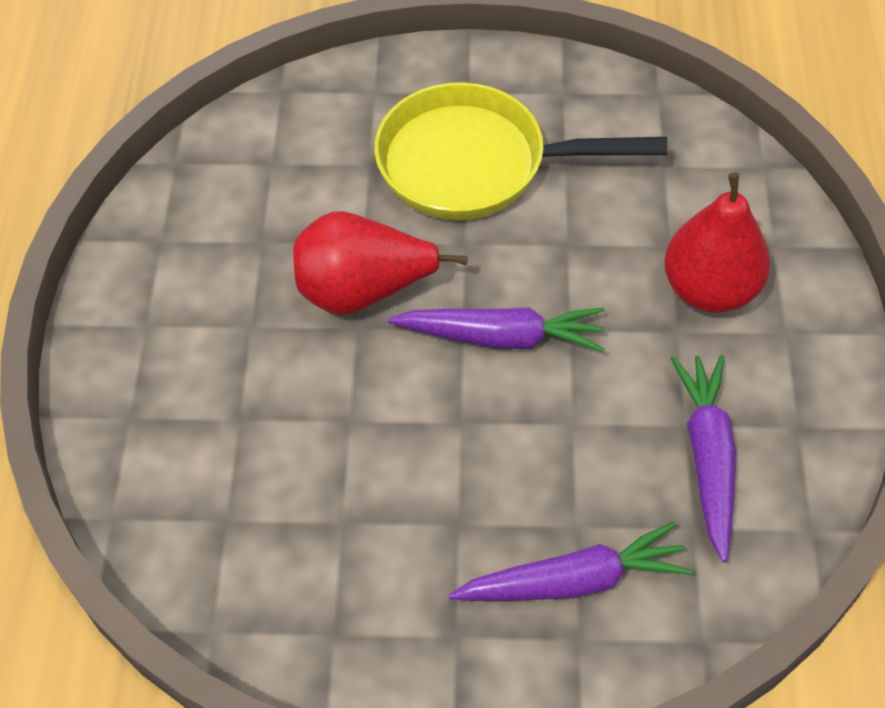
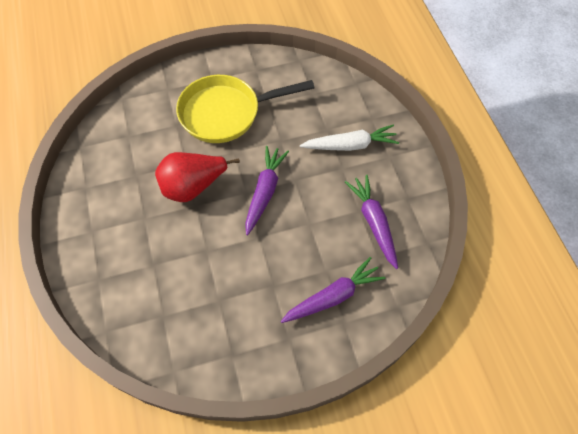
camera: 20 degrees left, 5 degrees up
(502, 337) = (265, 192): purple carrot -> purple carrot turned 60 degrees counterclockwise
(710, 289) = (350, 145): red pear -> white carrot

